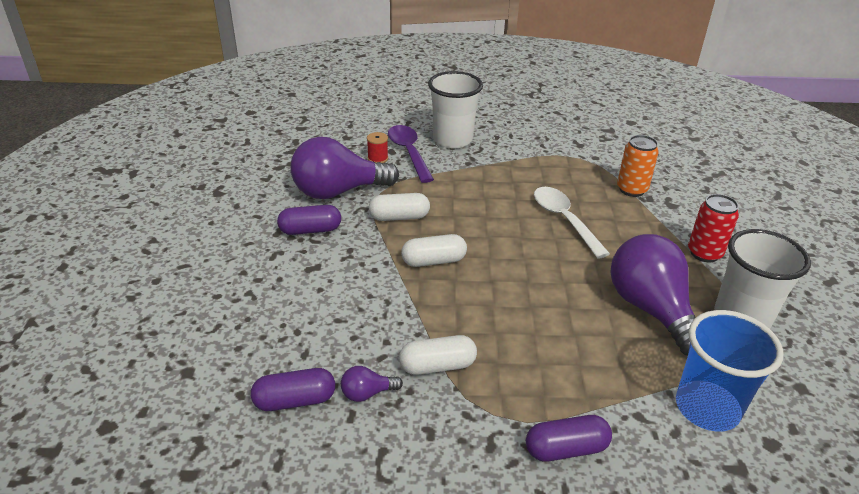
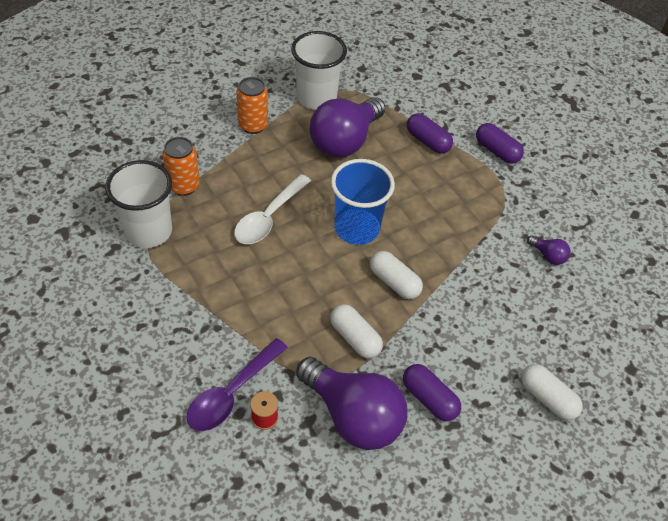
camera: 125 degrees left, 15 degrees up
(295, 400) = (589, 290): purple capsule -> purple capsule (427, 141)
(437, 366) = (494, 231): white capsule -> white capsule (547, 398)
(452, 139) = (174, 365): white cup -> white cup (149, 231)
(704, 253) = (253, 125): red can -> orange can
(707, 408) = (413, 102): blue cup -> blue cup (356, 228)

